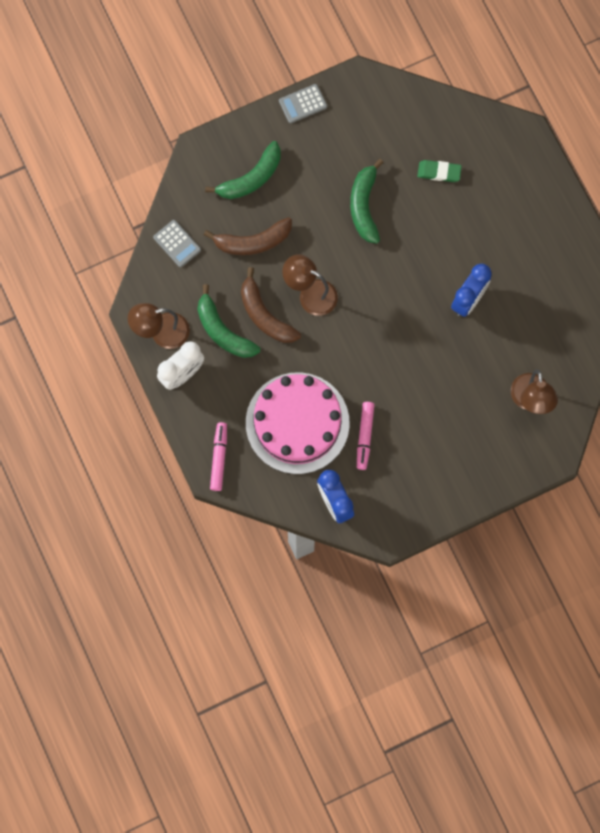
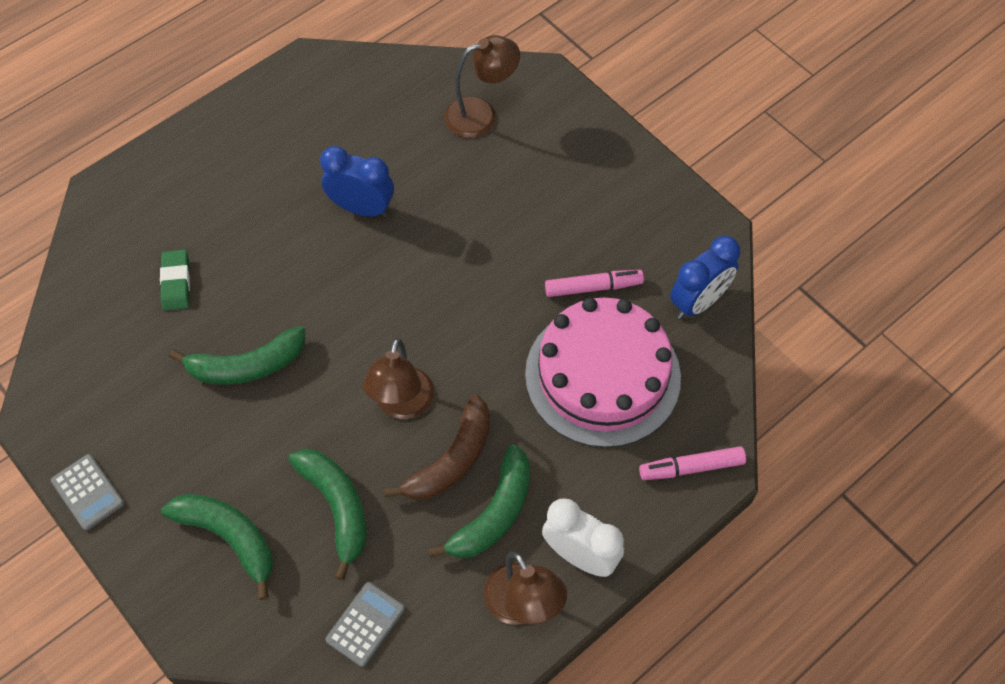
camera: 105 degrees left, 15 degrees down
(253, 242) = (337, 507): brown banana -> green banana

